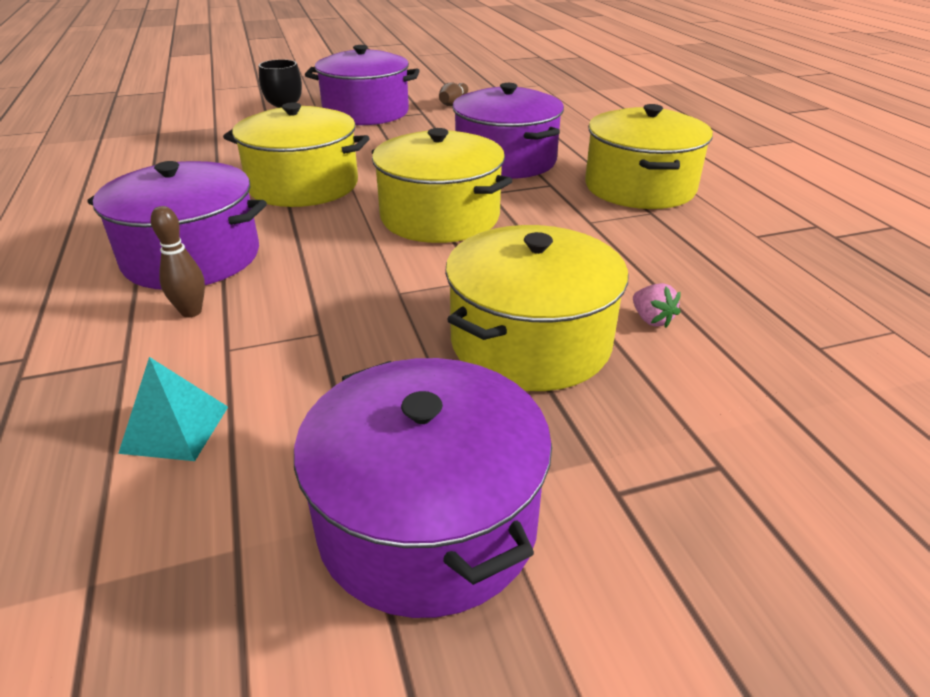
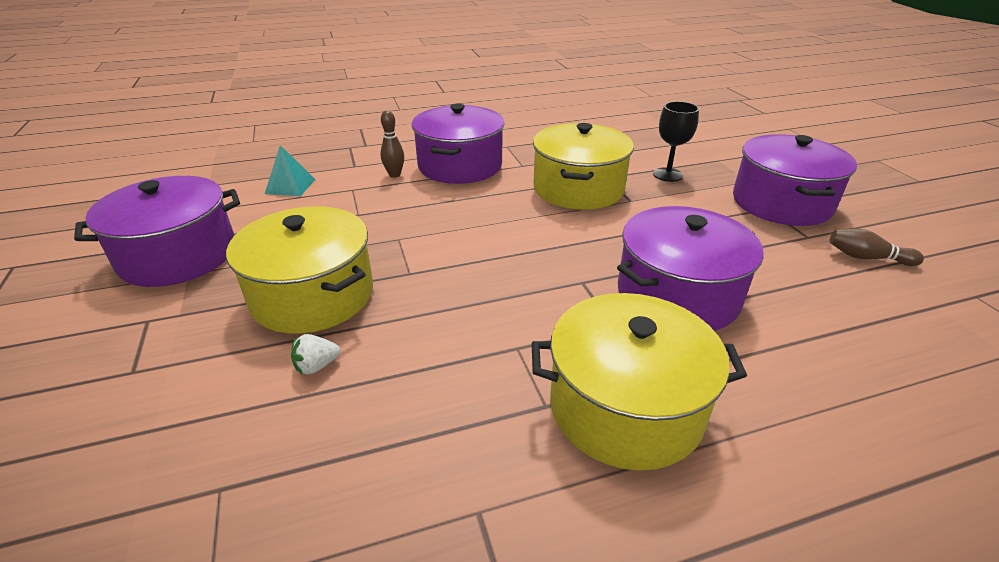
camera: 90 degrees right, 0 degrees up
(440, 217) = (523, 253): yellow pot -> none
(651, 320) = (316, 366): pink strawberry -> white strawberry

